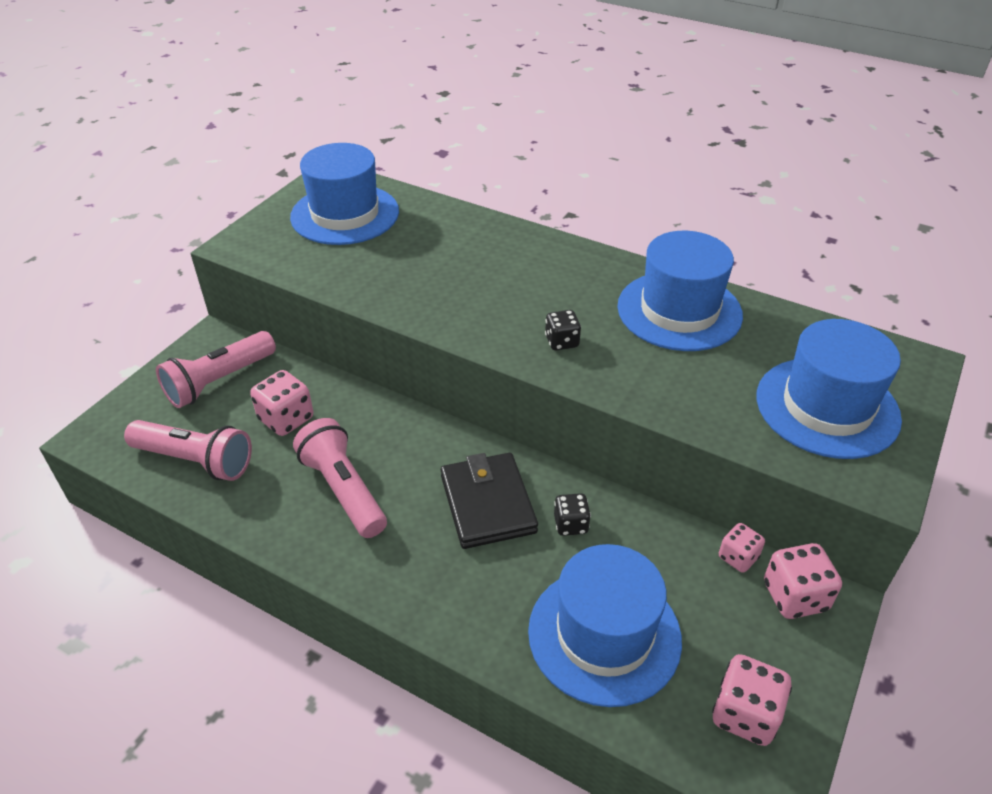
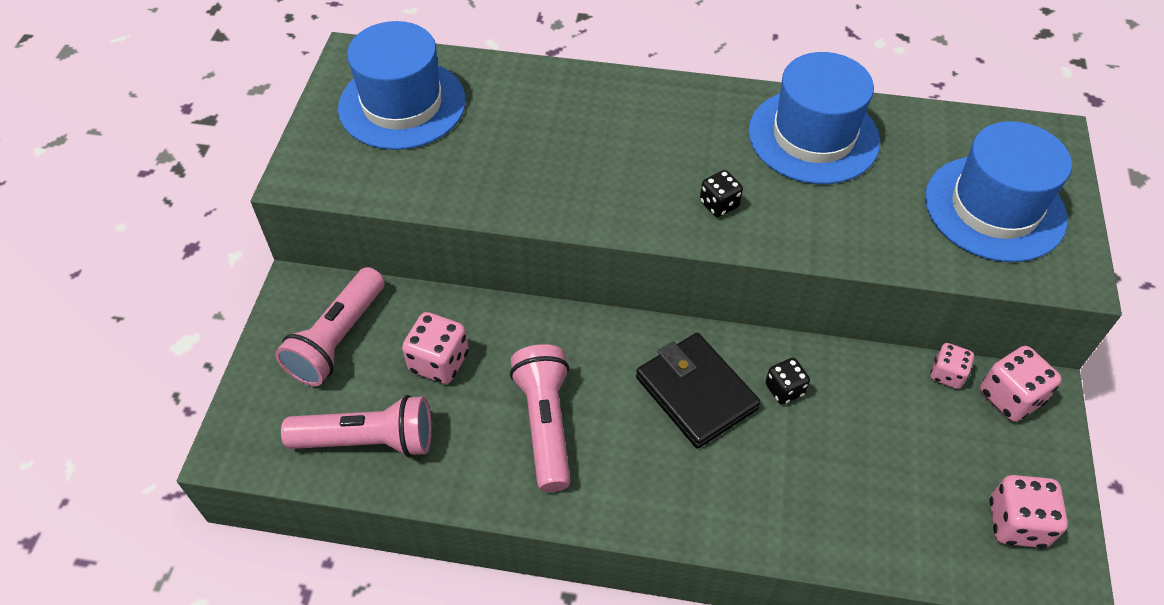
camera: 20 degrees left, 10 degrees up
(343, 490) = (545, 424): pink flashlight -> pink flashlight turned 45 degrees clockwise
(604, 634) = (867, 491): blue hat -> none

